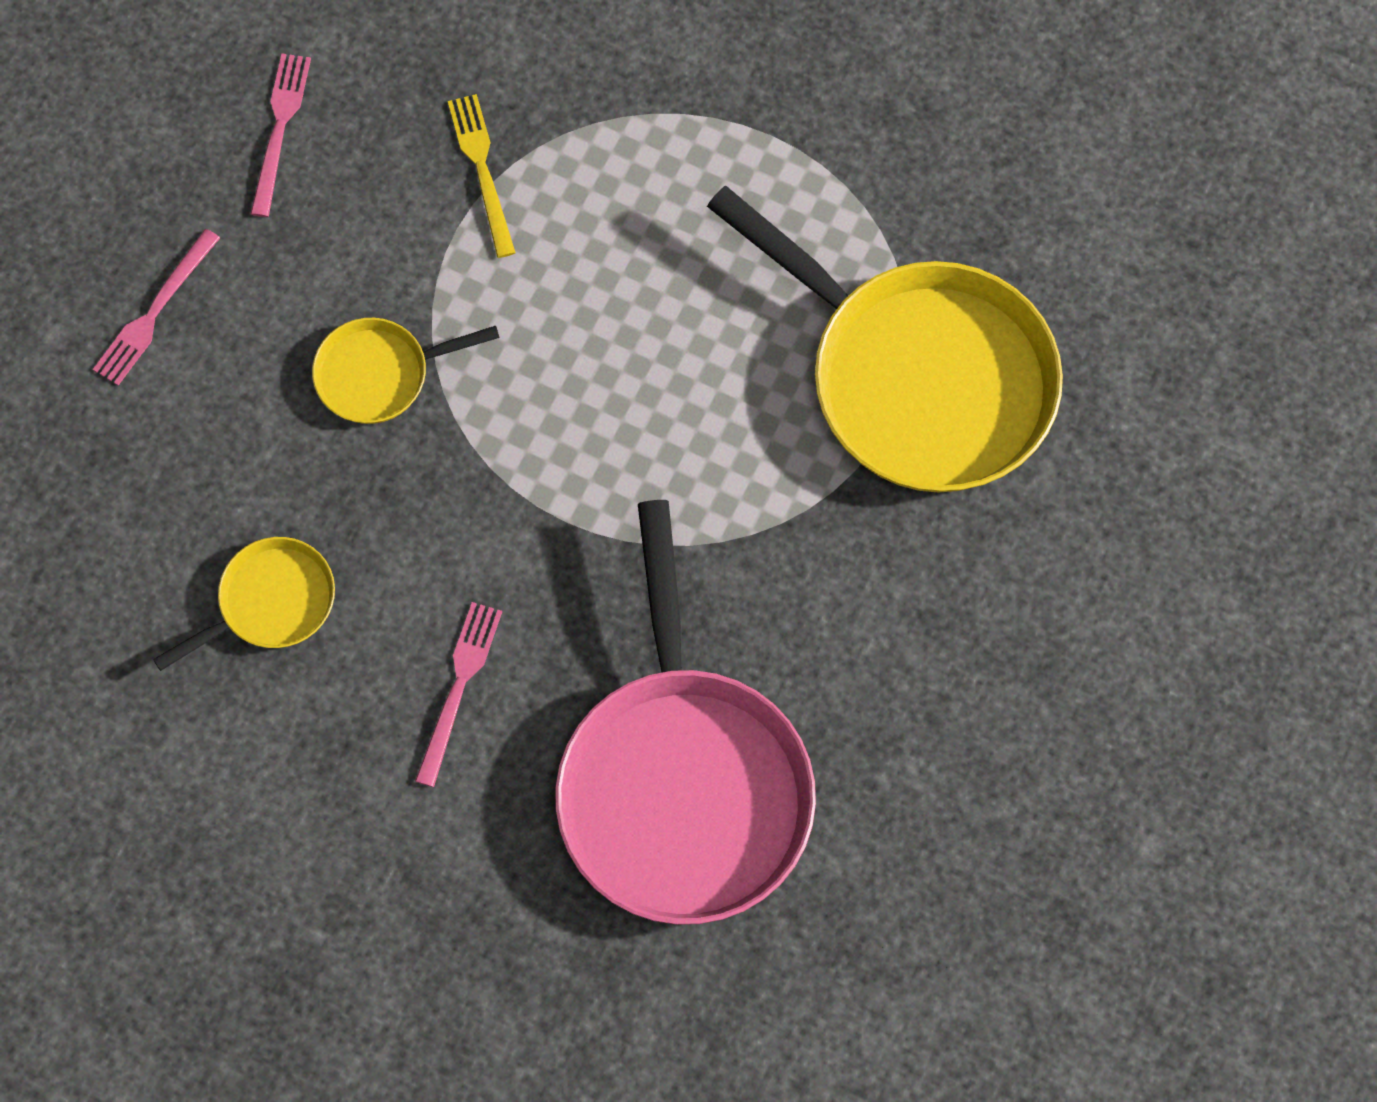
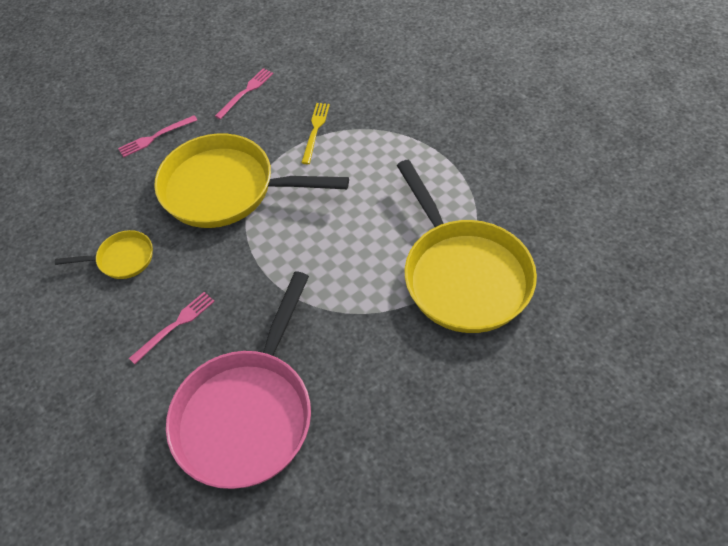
camera: 30 degrees right, 15 degrees down
(380, 374) = (226, 189): yellow pan -> yellow pan, size x2.16

